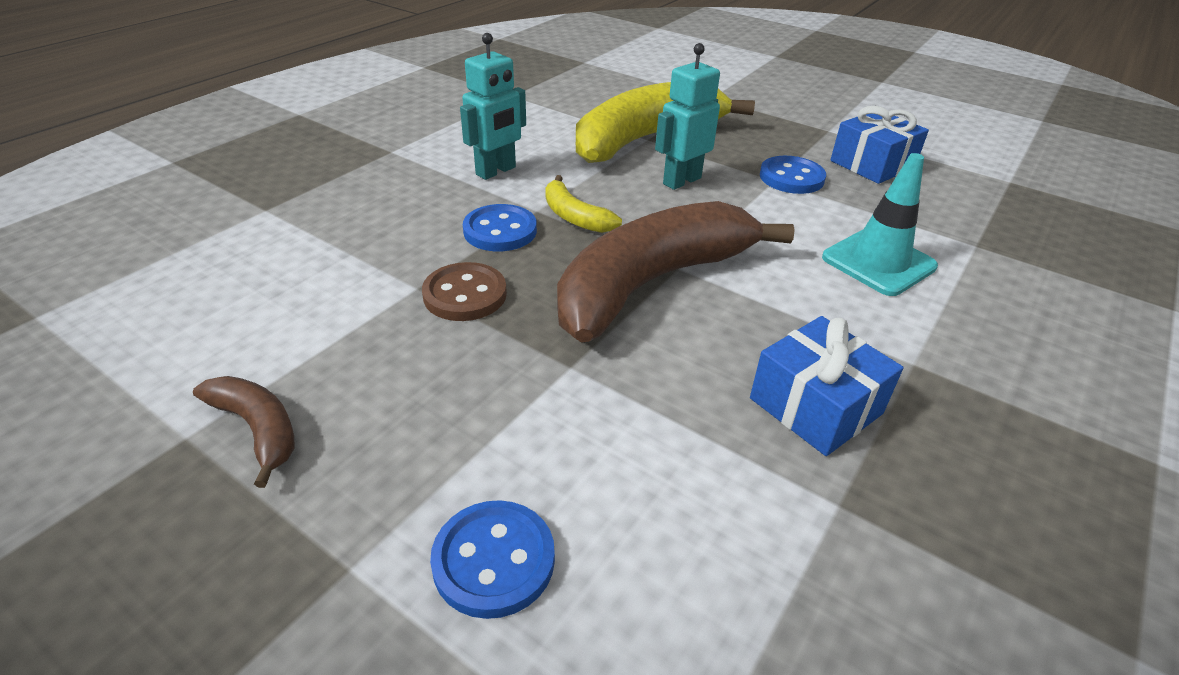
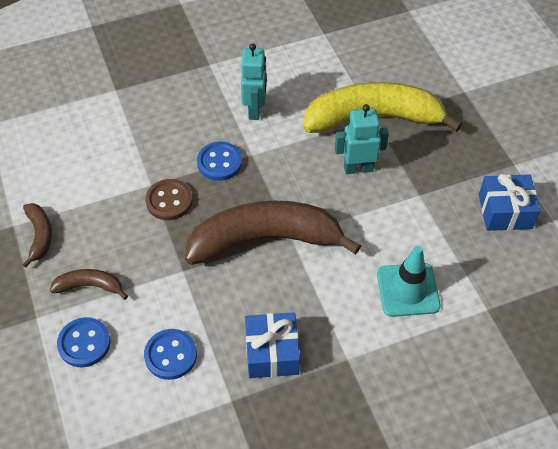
camera: 35 degrees right, 15 degrees up
(425, 461) = (90, 286): none -> brown banana
(496, 171) = (255, 110): turquoise robot -> turquoise robot turned 75 degrees counterclockwise
(574, 216) = (268, 170): yellow banana -> none
(791, 178) = (433, 198): blue button -> blue button (171, 355)

